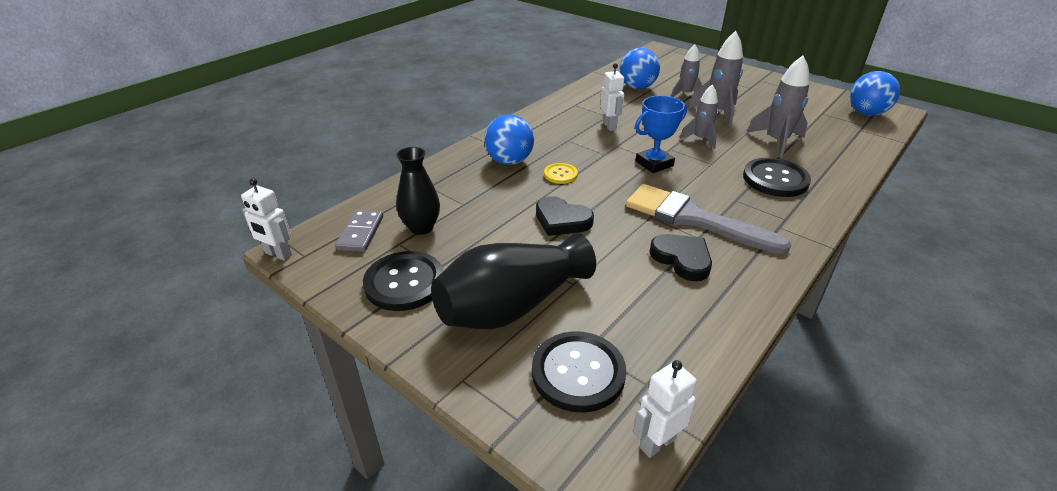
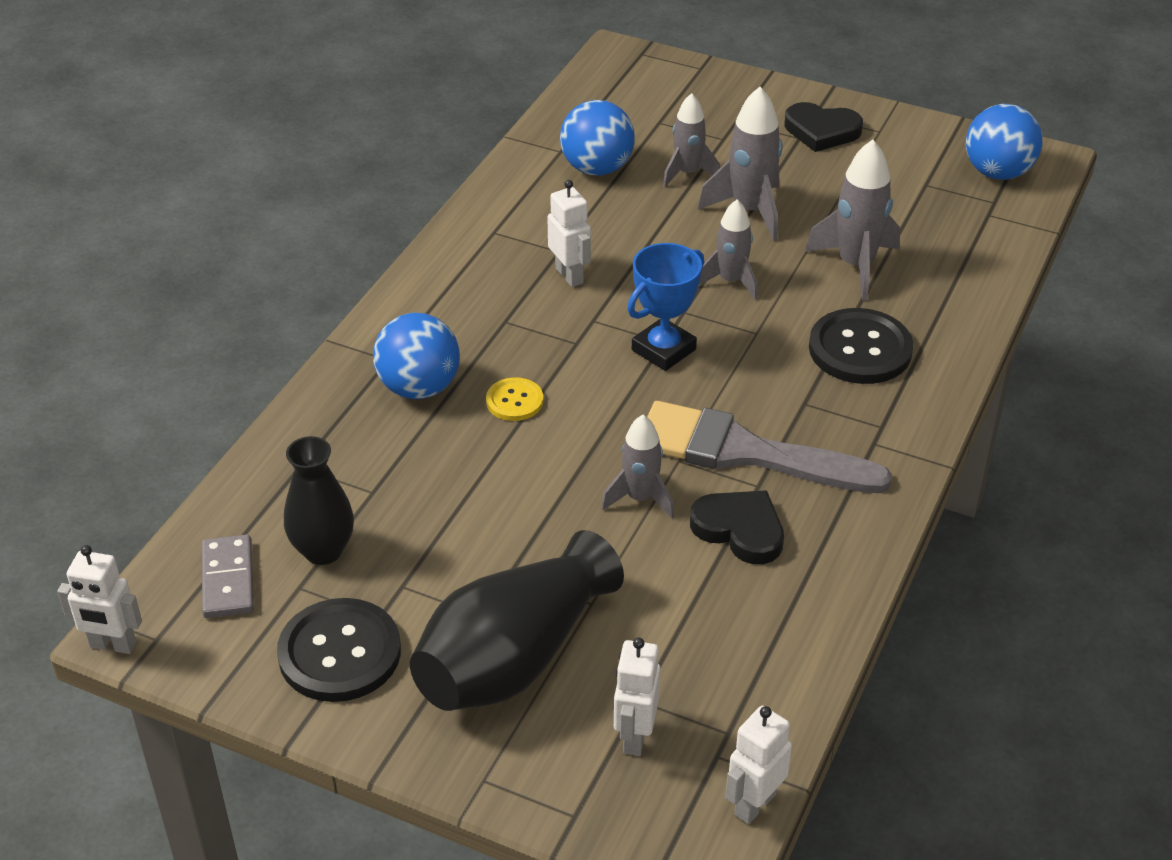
camera: 15 degrees left, 5 degrees up
(562, 220) = (543, 493): black heart -> black heart (821, 131)
(578, 373) = (634, 736): black button -> white robot
(621, 232) = (640, 498): none -> grey rocket

